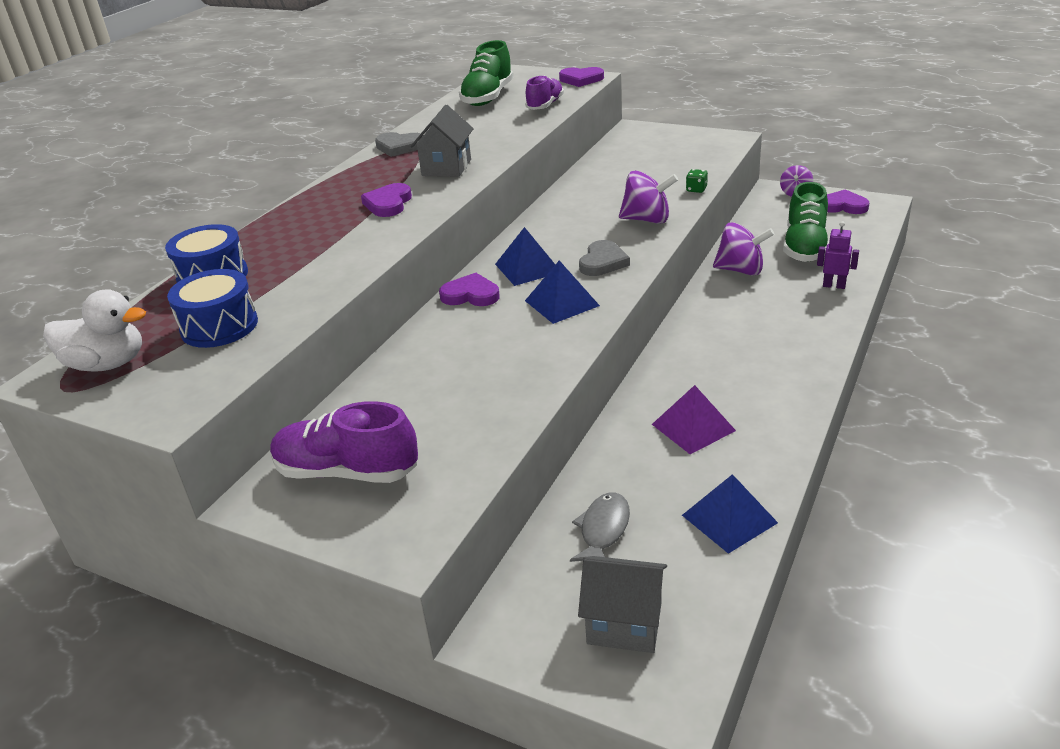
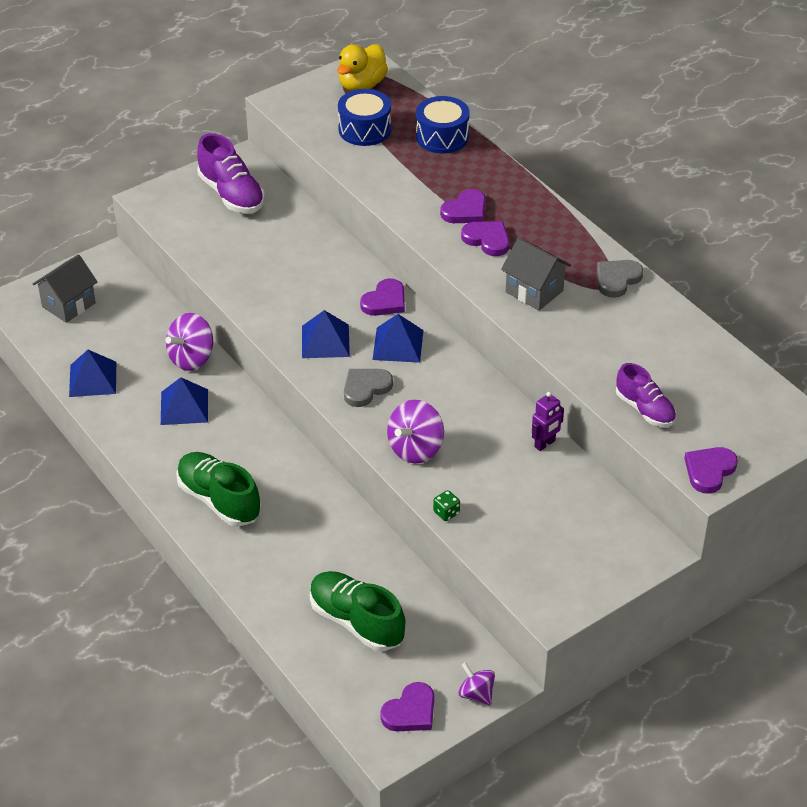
camera: 115 degrees right, 10 degrees up
(107, 364) = (362, 85): white duck -> yellow duck
(347, 472) = (231, 194): purple shoe -> purple shoe turned 105 degrees clockwise
(348, 225) = (465, 211): none -> purple heart
(488, 97) = (713, 380): green shoe -> green shoe (219, 500)
(603, 262) = (365, 388): grey heart -> grey heart turned 90 degrees clockwise
(603, 530) = (138, 325): grey fish -> none
(693, 427) = (184, 406): purple pyramid -> blue pyramid
(740, 270) = (357, 550): purple spinning top -> purple spinning top (191, 358)
(834, 285) = (273, 594): purple robot -> purple robot (545, 444)

